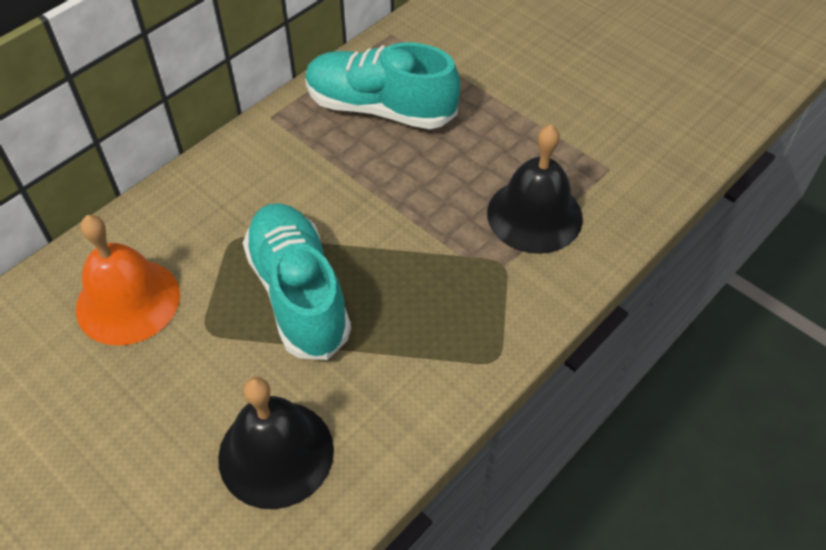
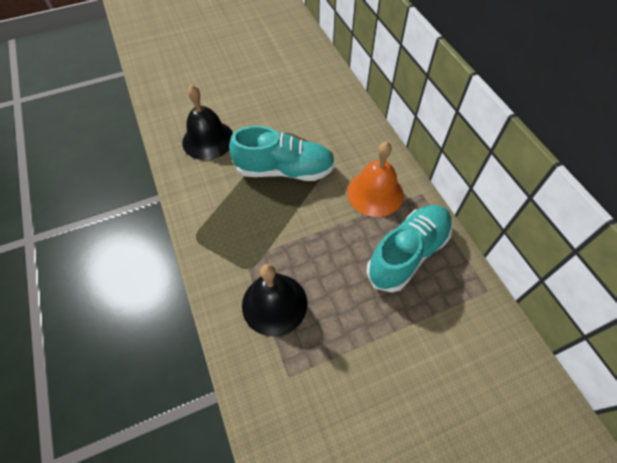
camera: 115 degrees right, 5 degrees up
(128, 301) = (316, 110): orange bell -> orange bell (375, 193)

